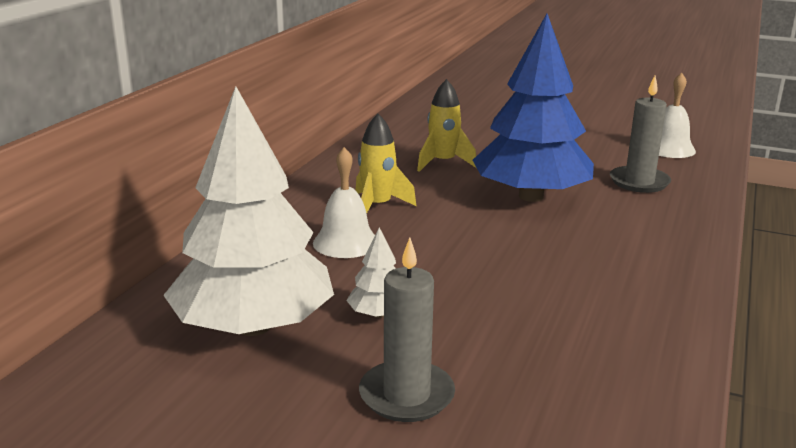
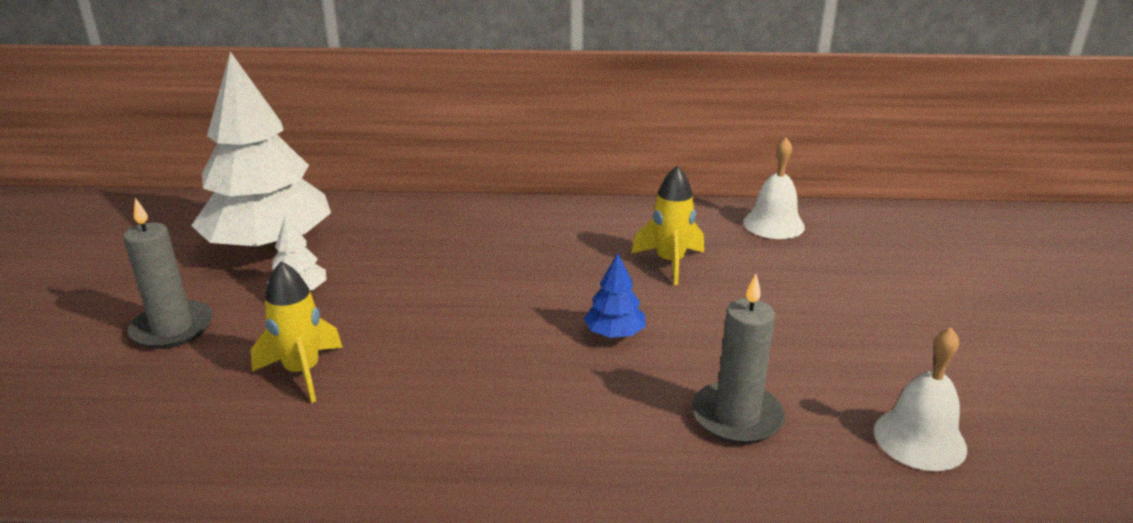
camera: 70 degrees right, 5 degrees up
(345, 242) = (431, 250): white bell -> white bell (773, 224)
(377, 206) = (521, 249): yellow rocket -> yellow rocket (303, 372)
(530, 196) = (614, 333): blue tree -> blue tree, size x0.40

